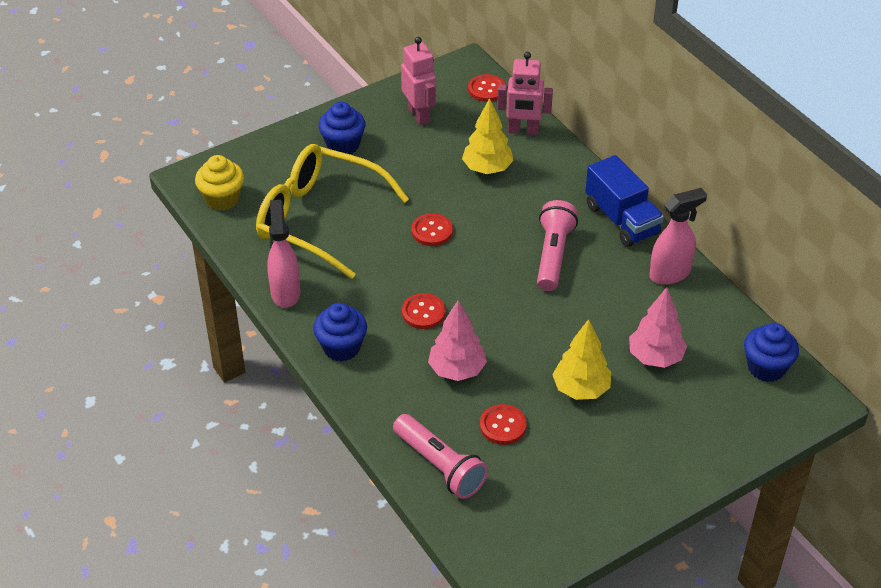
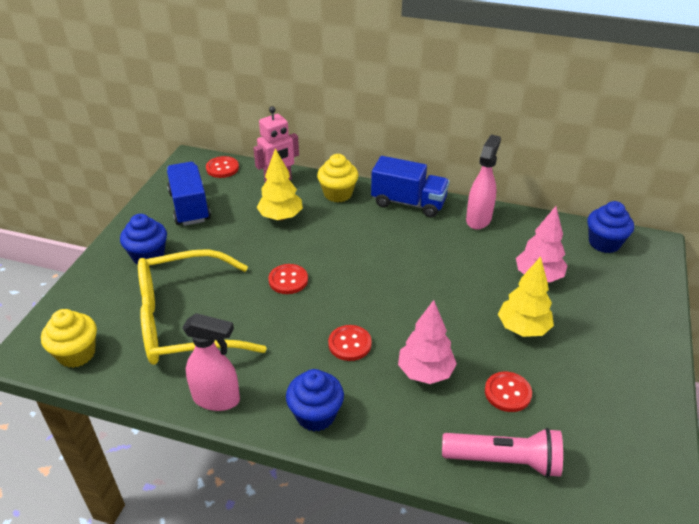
camera: 40 degrees left, 5 degrees down
(285, 292) = (217, 399): pink spray bottle -> pink spray bottle turned 150 degrees clockwise
(419, 115) = (190, 207): pink robot -> blue truck
(553, 255) = (393, 249): pink flashlight -> none
(564, 174) = (338, 194): none -> yellow cupcake

